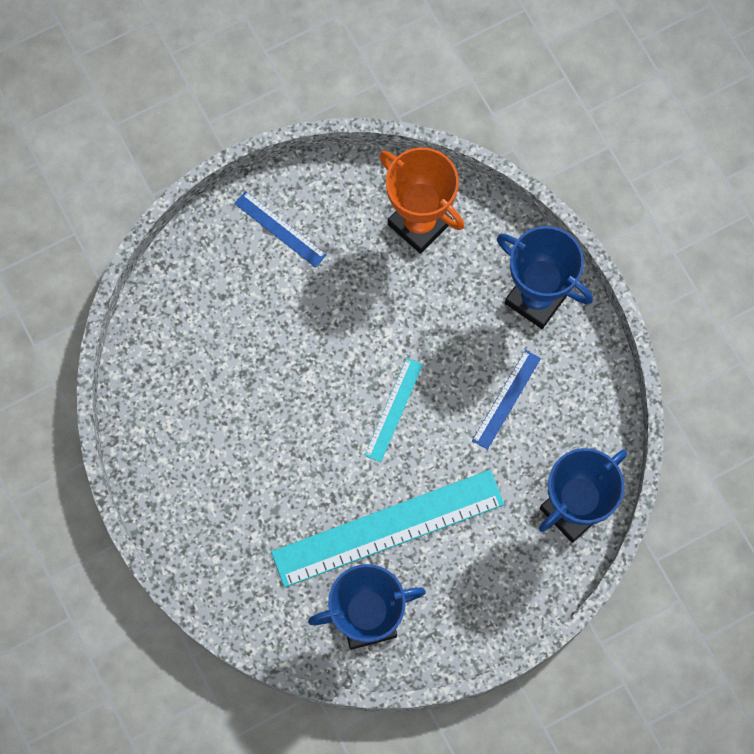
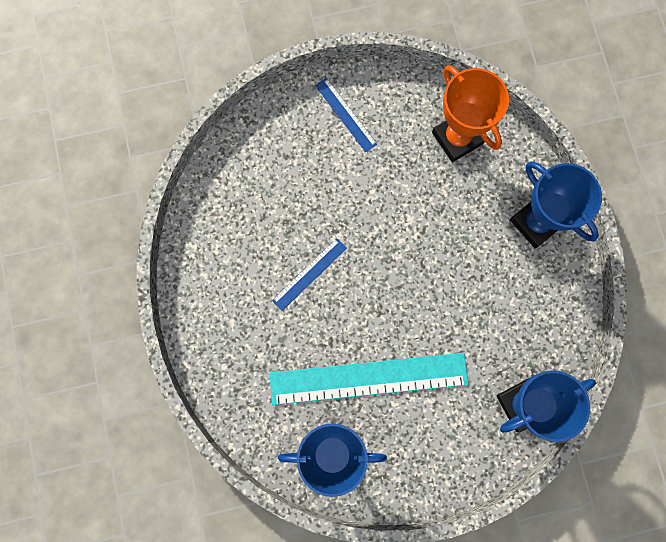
camera: 15 degrees right, 5 degrees up
(393, 409) = (398, 282): turquoise ruler -> none
(506, 399) = (491, 298): blue ruler -> blue ruler (309, 274)

